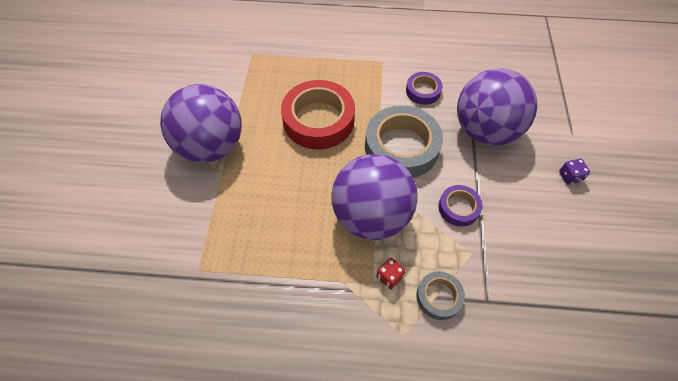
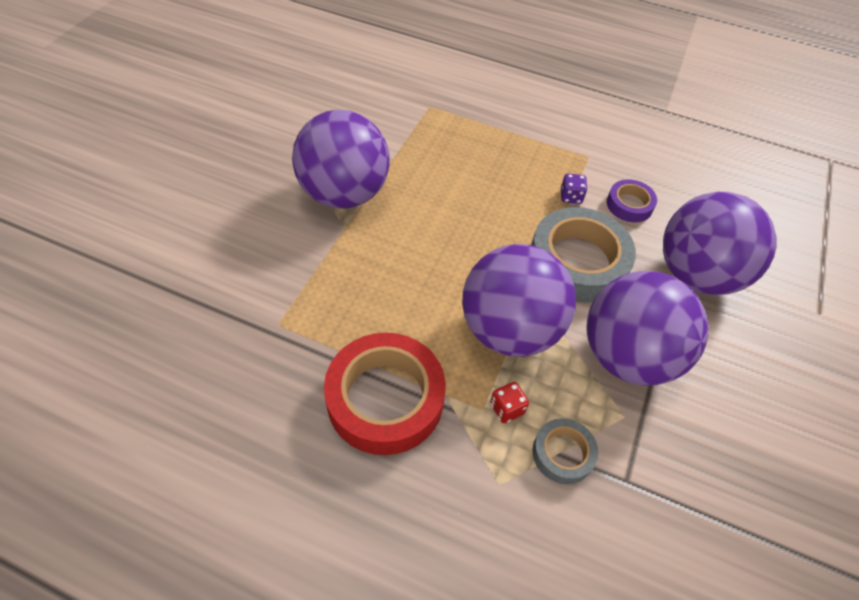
camera: 15 degrees right, 5 degrees down
(318, 120) = (483, 201): red tape -> red tape (385, 399)
(458, 208) = (627, 356): purple tape -> purple ball
(569, 176) = (797, 365): purple dice -> purple dice (571, 197)

